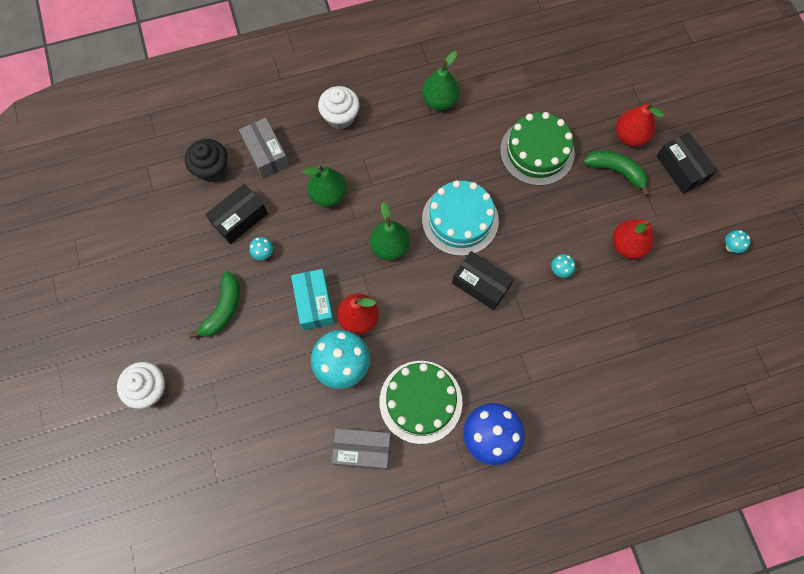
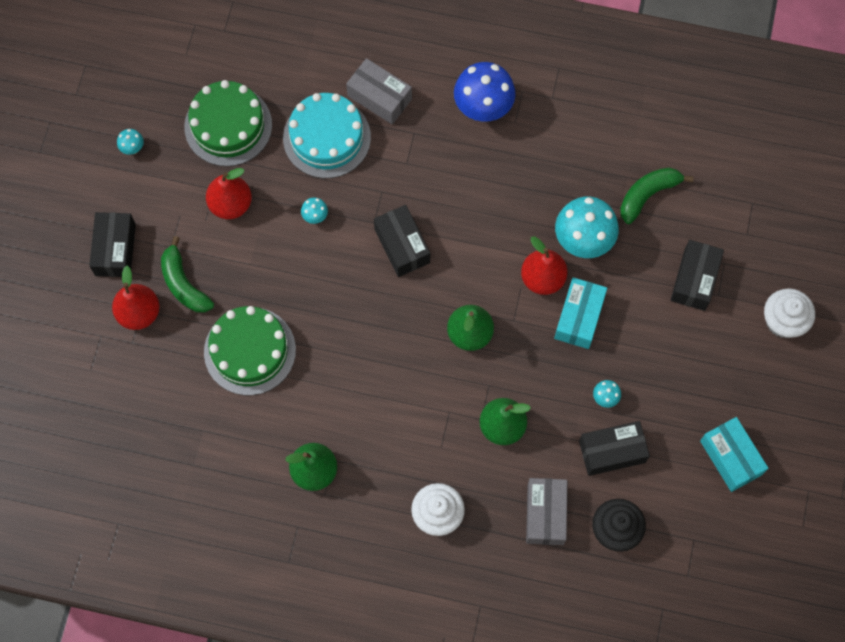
camera: 150 degrees left, 0 degrees up
(149, 260) = (730, 457): none -> turquoise box
(223, 309) = (675, 361): green banana -> green banana (647, 195)
(237, 384) = (694, 280): none -> black box
(362, 450) = (605, 159): grey box -> grey box (379, 97)
(420, 401) = (527, 171): green cake -> green cake (228, 126)
(460, 220) = (380, 322): turquoise cake -> turquoise cake (327, 137)

